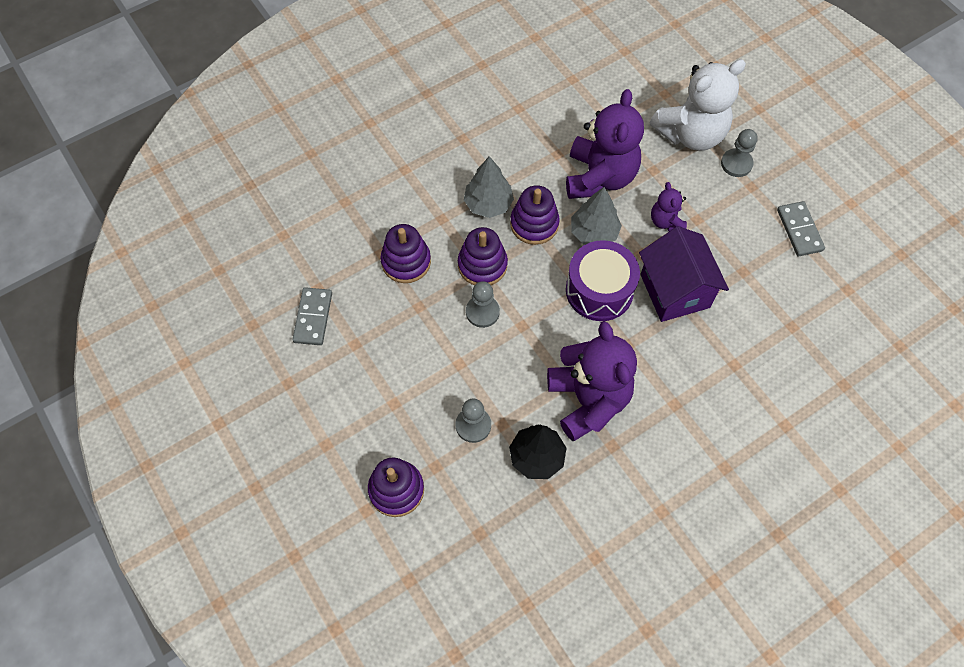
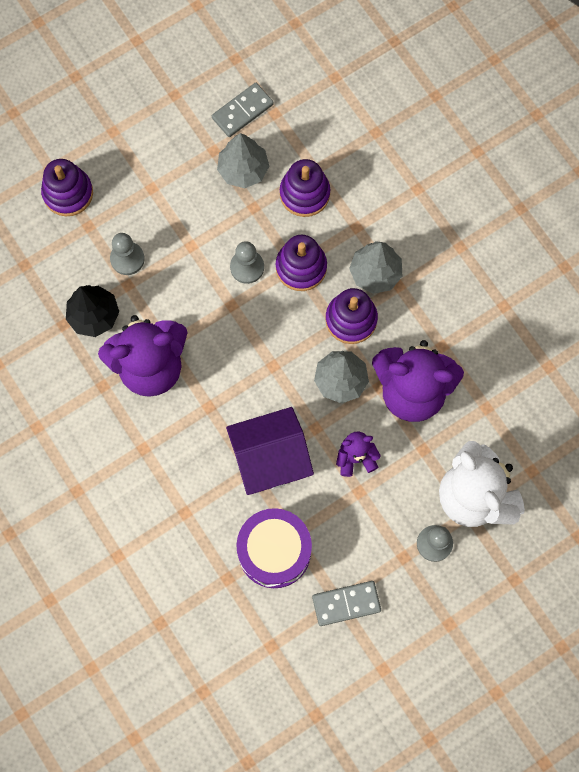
camera: 90 degrees right, 10 degrees up
(313, 317) = (242, 111): grey domino -> grey domino turned 45 degrees counterclockwise
(378, 316) = (243, 170): none -> grey tree
(599, 290) = (271, 382): purple drum -> purple drum (274, 551)

